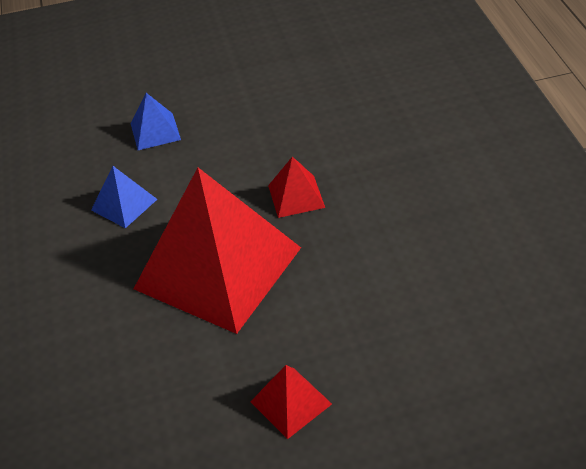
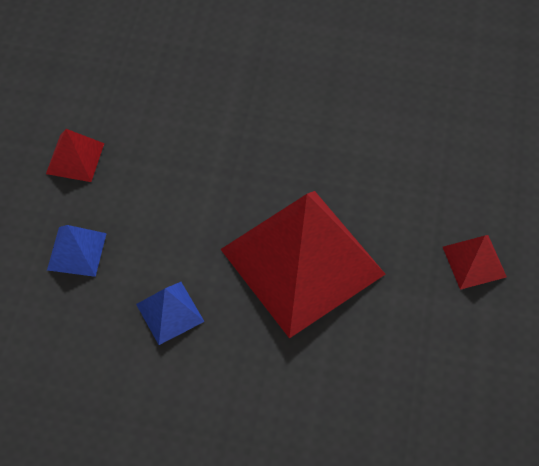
camera: 70 degrees left, 15 degrees up
(296, 196) = (250, 169): red pyramid -> red pyramid (75, 158)

